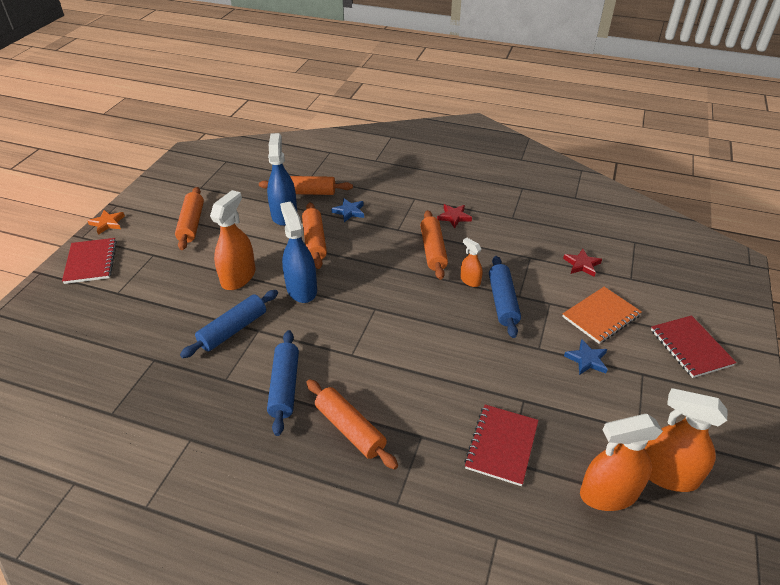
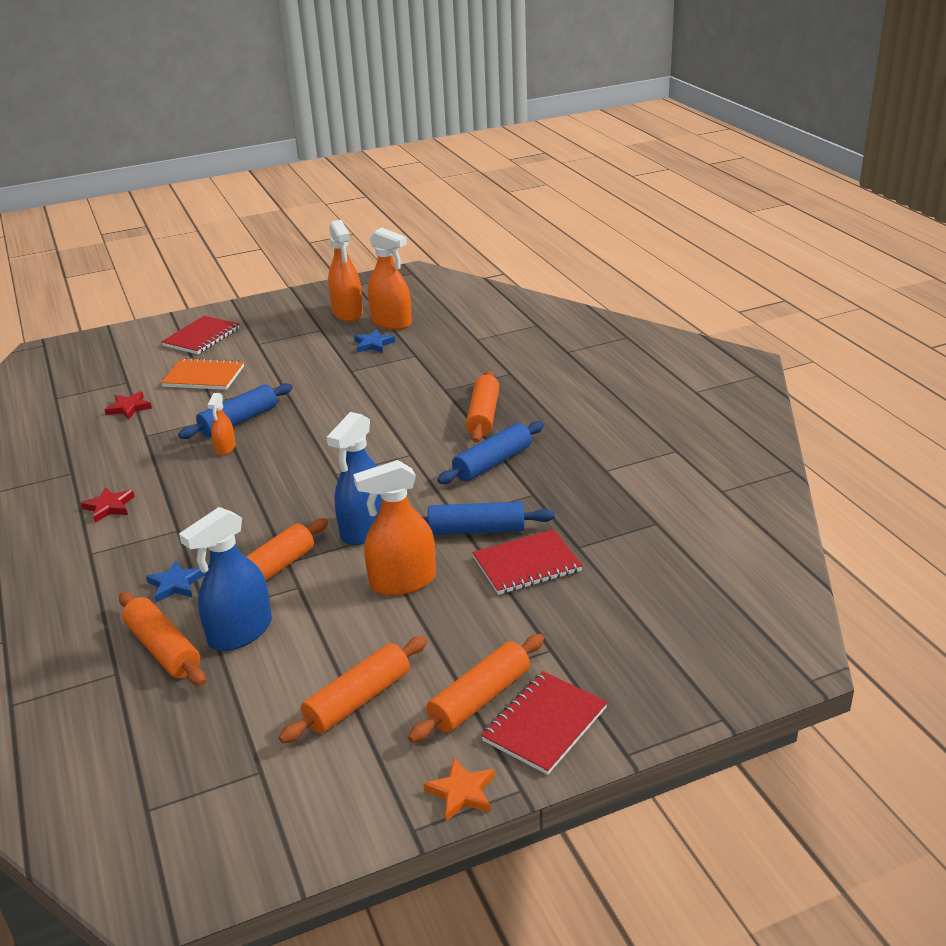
camera: 130 degrees left, 10 degrees down
(433, 250) = (196, 489): orange rolling pin -> orange rolling pin (480, 698)
(501, 445) = (406, 362): red notebook -> red notebook (527, 565)
(587, 360) = (270, 365): blue star -> blue star (373, 344)

